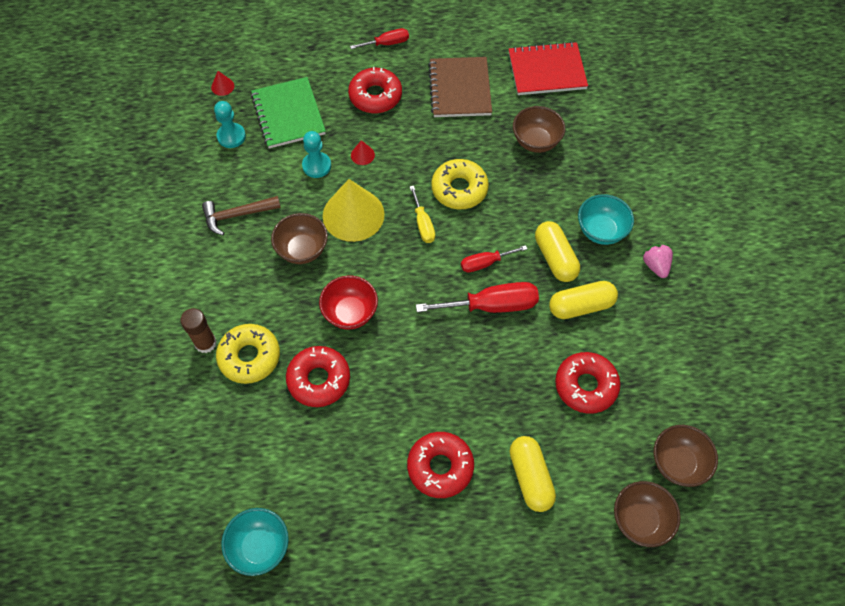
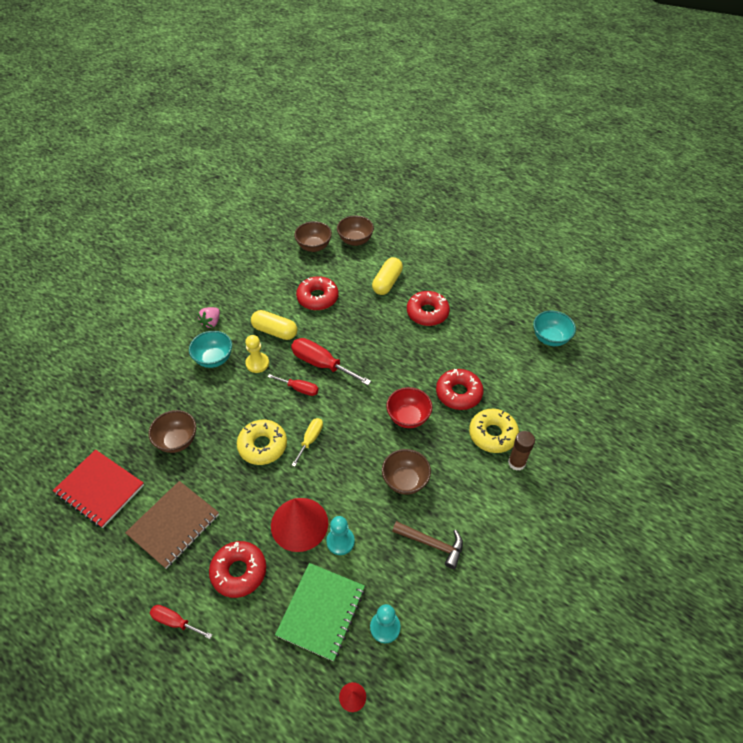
camera: 140 degrees left, 10 degrees down
(353, 215) = (349, 481): yellow cone -> none
(362, 155) = (299, 524): red cone -> red cone, size x2.47
(555, 258) = (257, 363): yellow capsule -> yellow pawn

